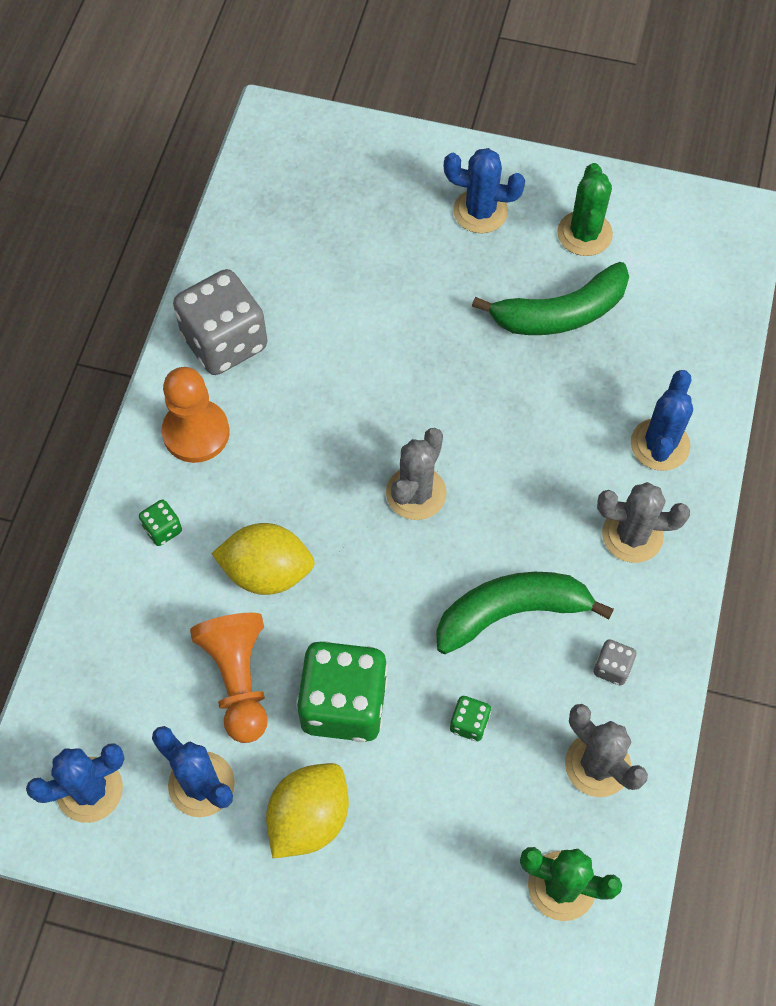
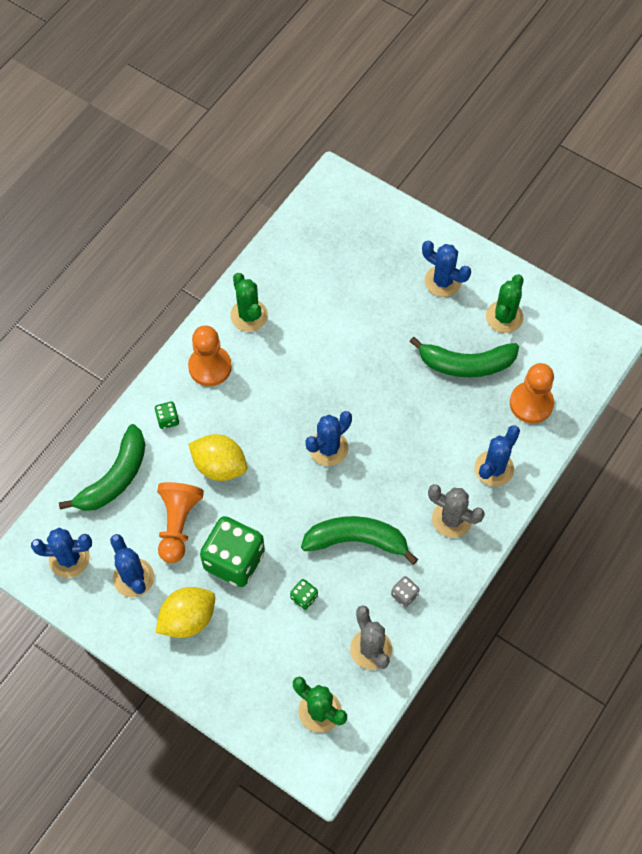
camera: 20 degrees right, 0 degrees up
(114, 642) = (115, 477): none -> green banana
(225, 342) = (249, 315): grey dice -> green cactus
(416, 493) = (328, 448): grey cactus -> blue cactus
(671, 339) = (531, 403): none -> orange pawn

